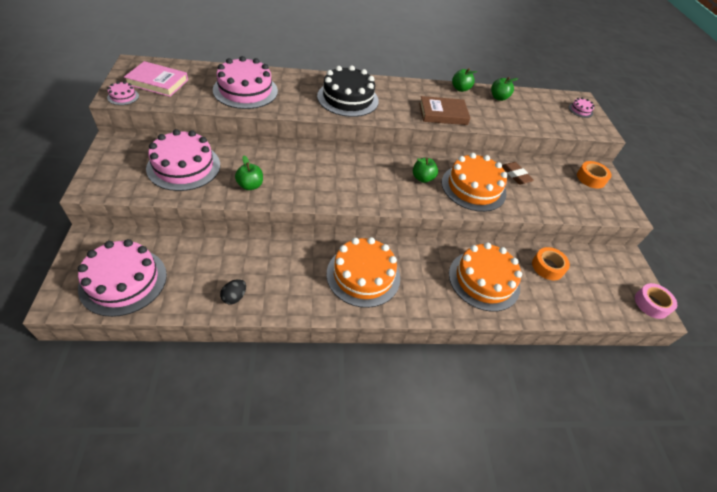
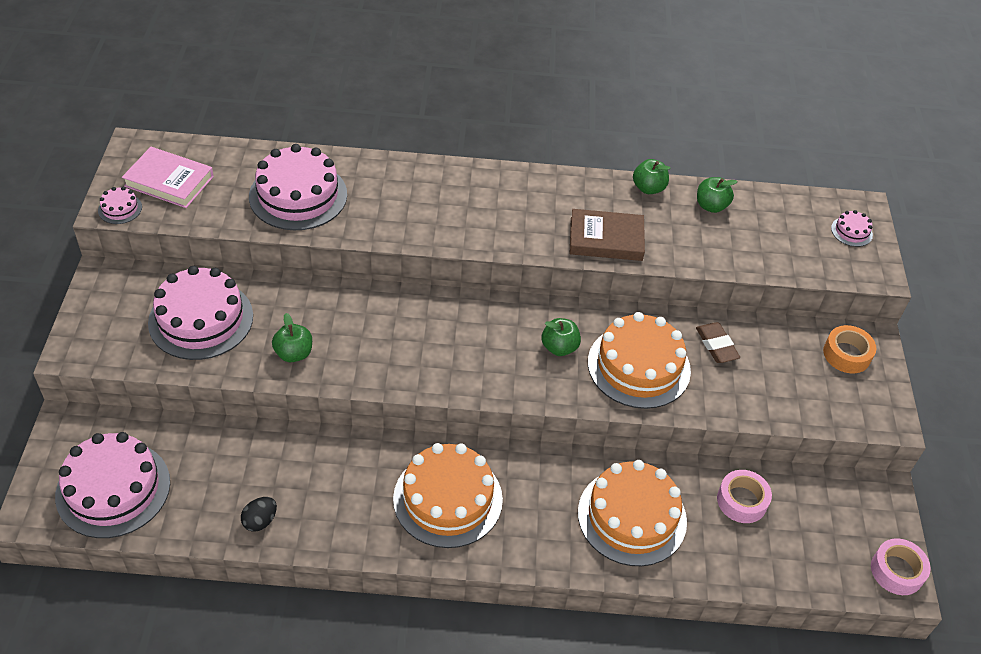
camera: 10 degrees right, 0 degrees up
(348, 98) = (455, 209): black cake -> none
(547, 267) = (742, 501): orange tape -> pink tape

